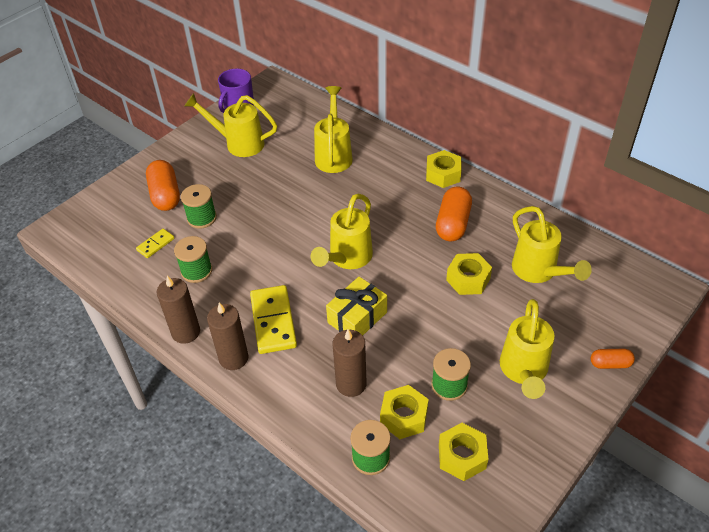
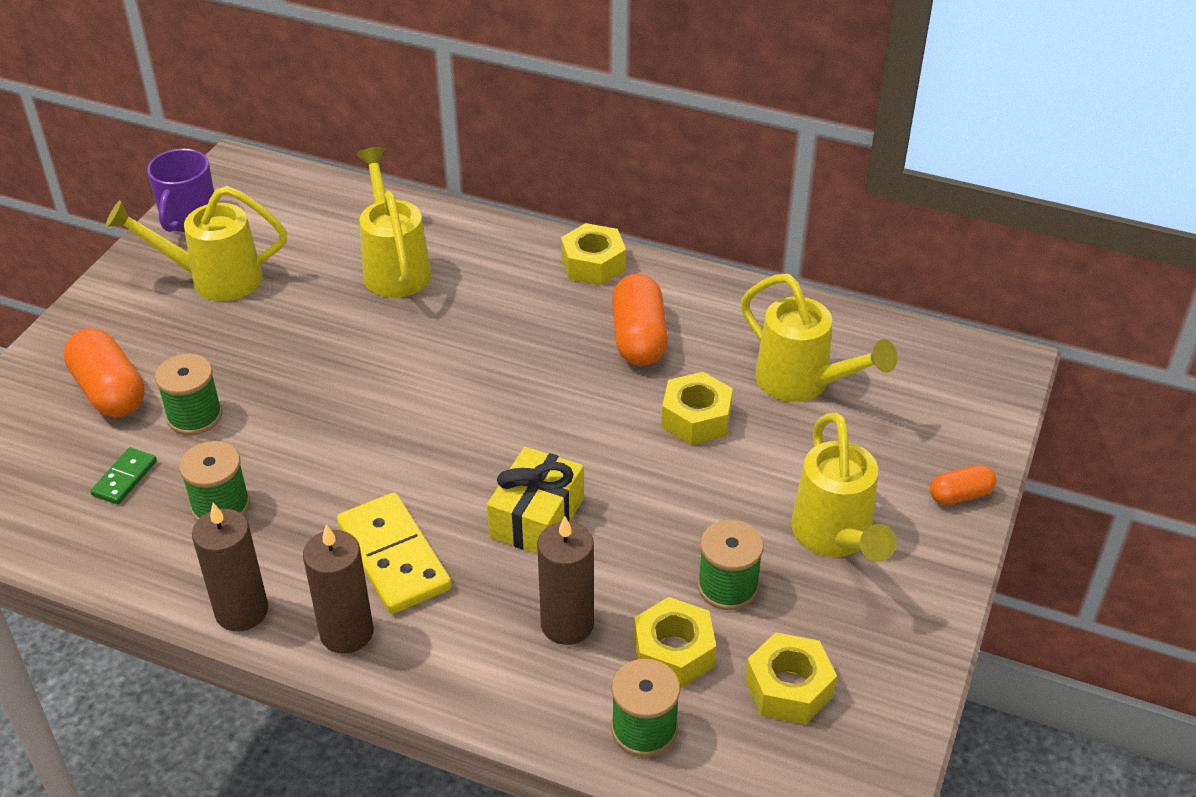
camera: 20 degrees left, 5 degrees down
(155, 244) = (125, 478): yellow domino -> green domino
(347, 259) = (483, 429): yellow watering can -> none

